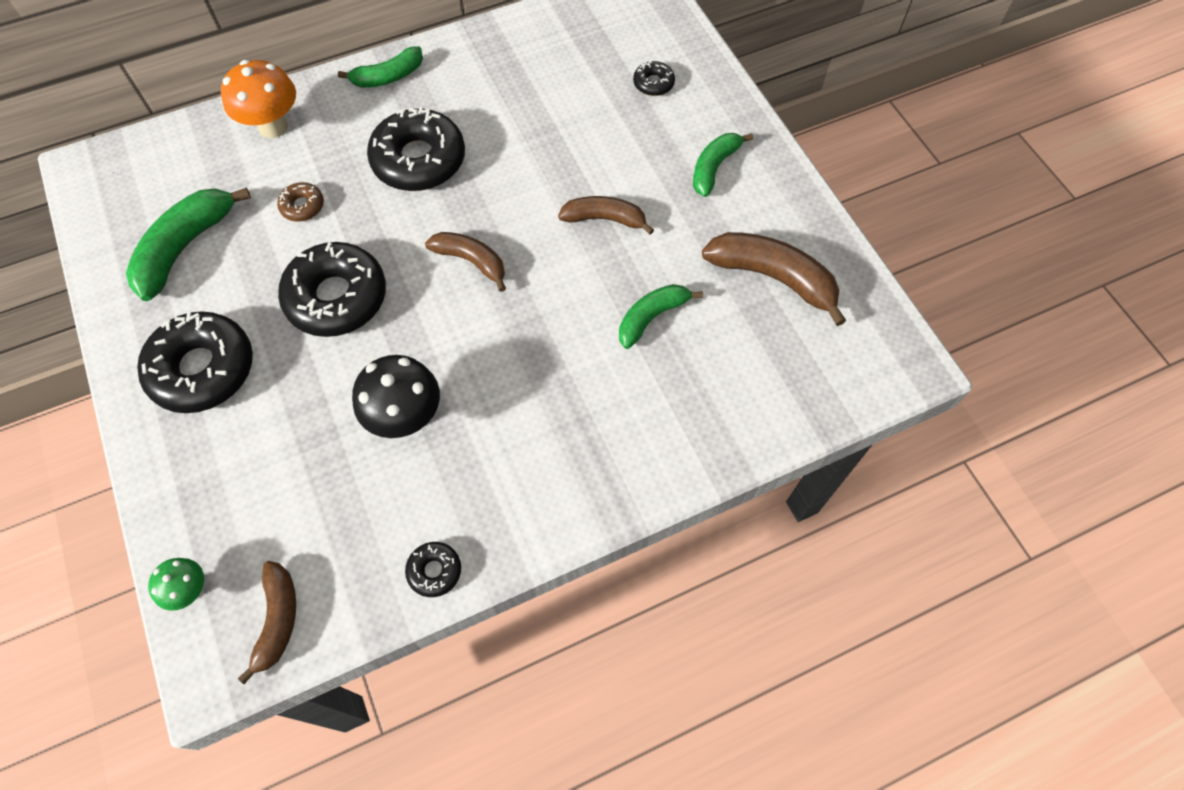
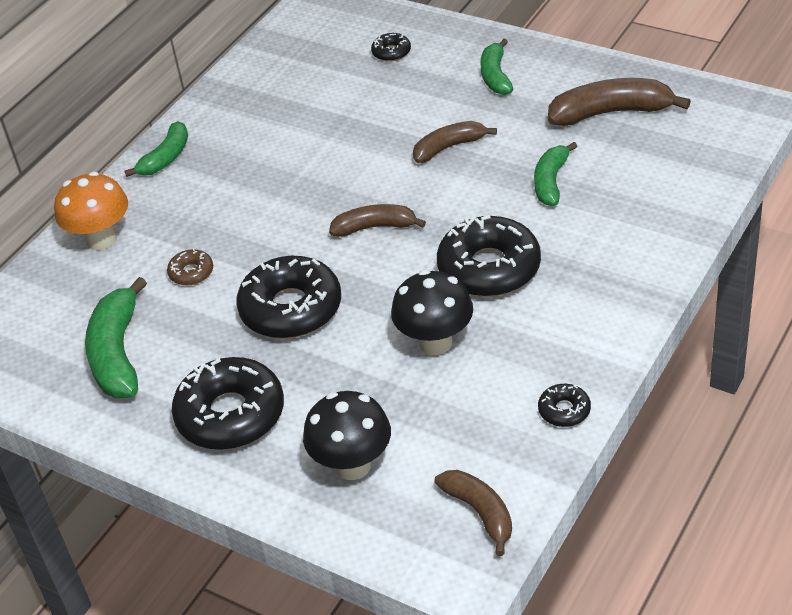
camera: 30 degrees left, 20 degrees down
(190, 590) = (388, 542): green mushroom -> none
(235, 492) = (352, 465): none -> black mushroom
(419, 160) = (256, 193): black donut -> black donut (489, 268)

